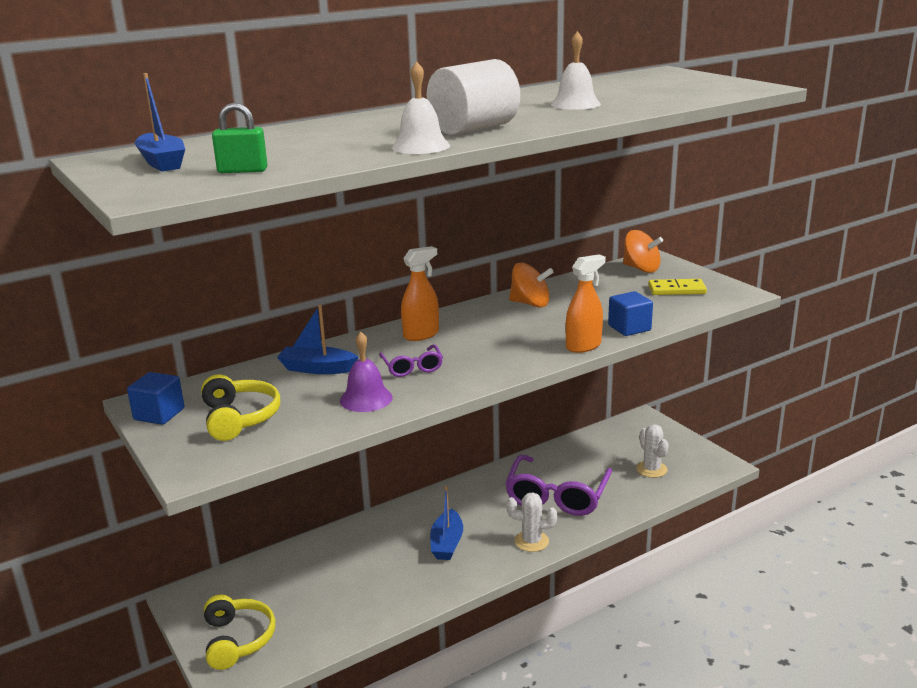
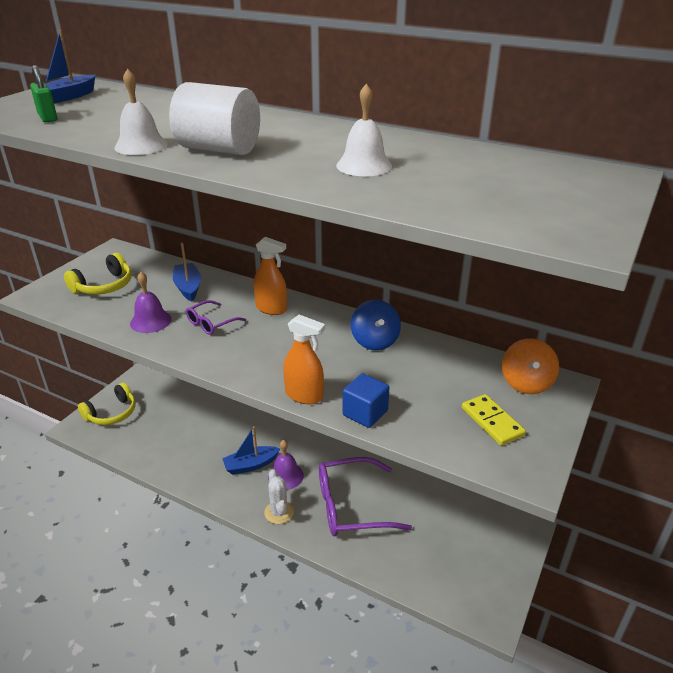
camera: 60 degrees right, 10 degrees up
(159, 414) = (100, 260): blue cube -> none
(483, 524) = (285, 476): none -> purple bell
(530, 304) = (375, 341): orange spinning top -> blue spinning top
(651, 469) = (440, 560): white cactus -> none

